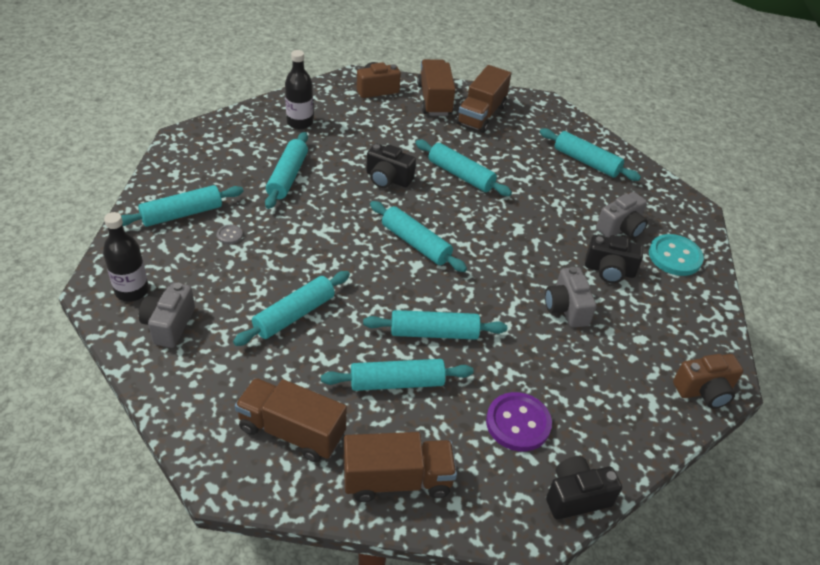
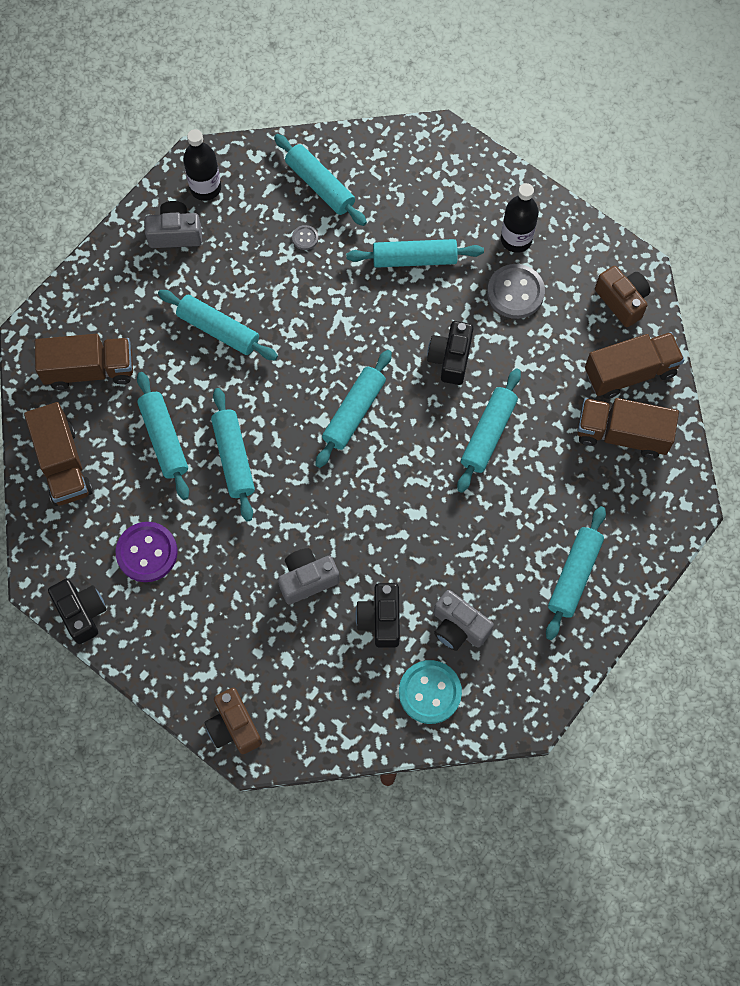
camera: 80 degrees right, 25 degrees up
(292, 431) = (89, 370): brown truck -> brown truck turned 75 degrees clockwise
(345, 134) = (515, 292): none -> grey button

